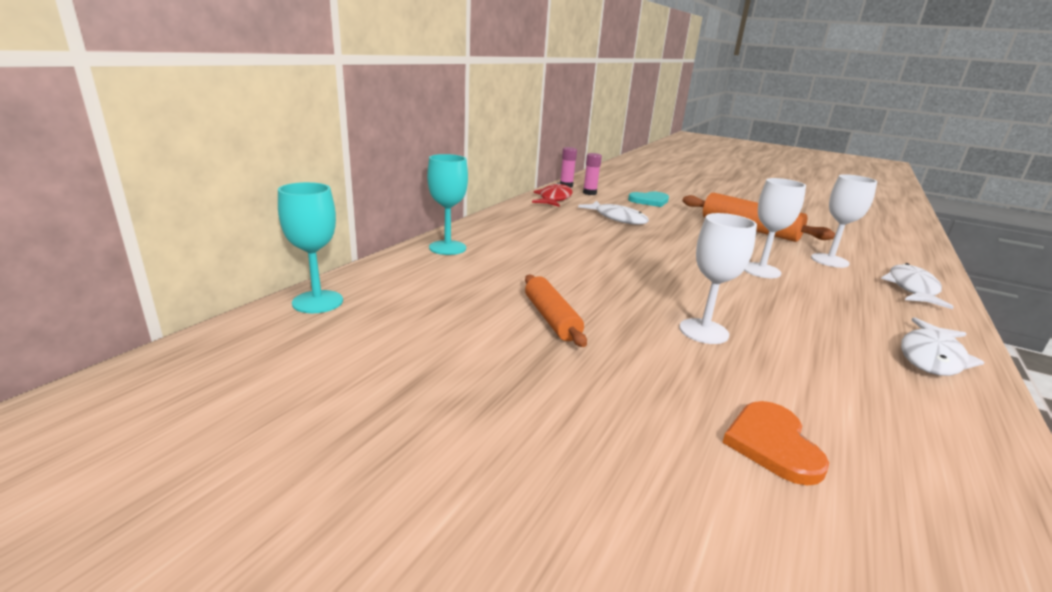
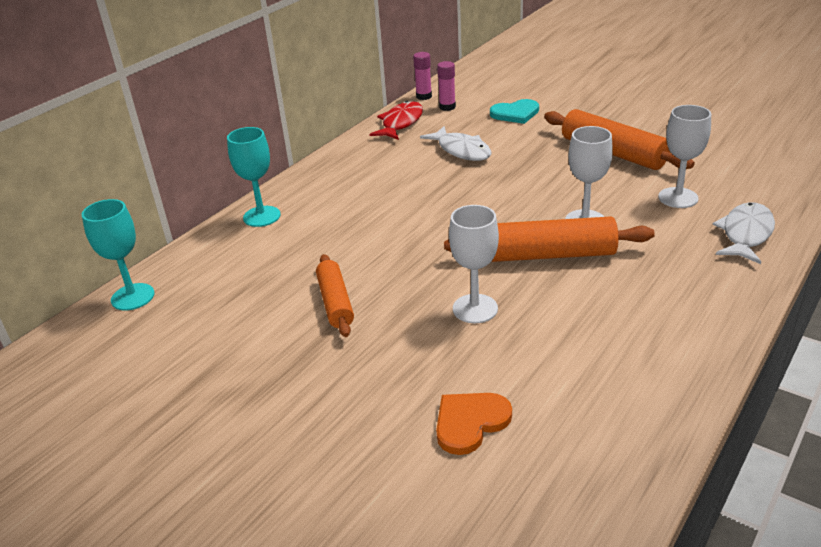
camera: 10 degrees right, 10 degrees up
(745, 293) = (547, 255): none -> orange rolling pin
(772, 444) = (470, 422): orange heart -> orange heart turned 45 degrees clockwise
(932, 357) = (689, 326): white fish -> none

